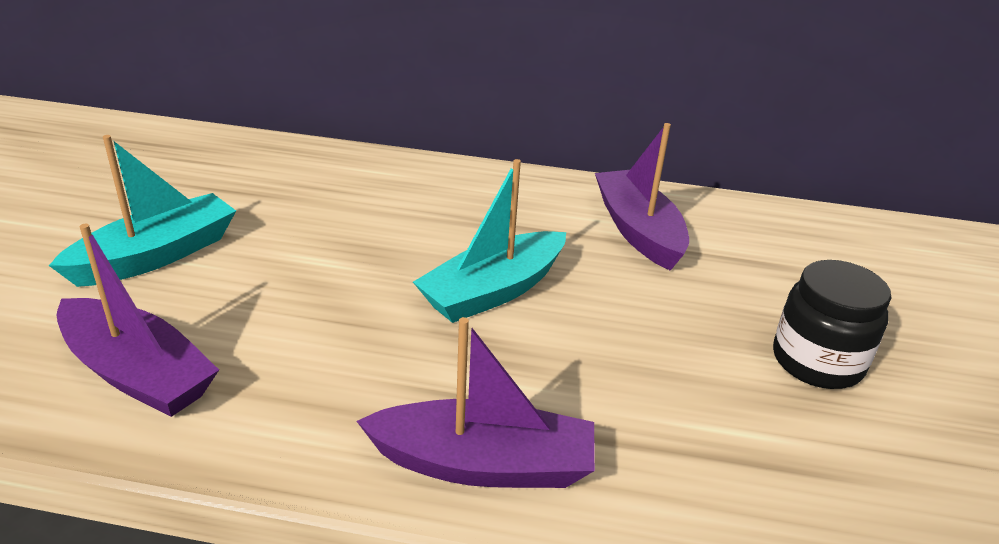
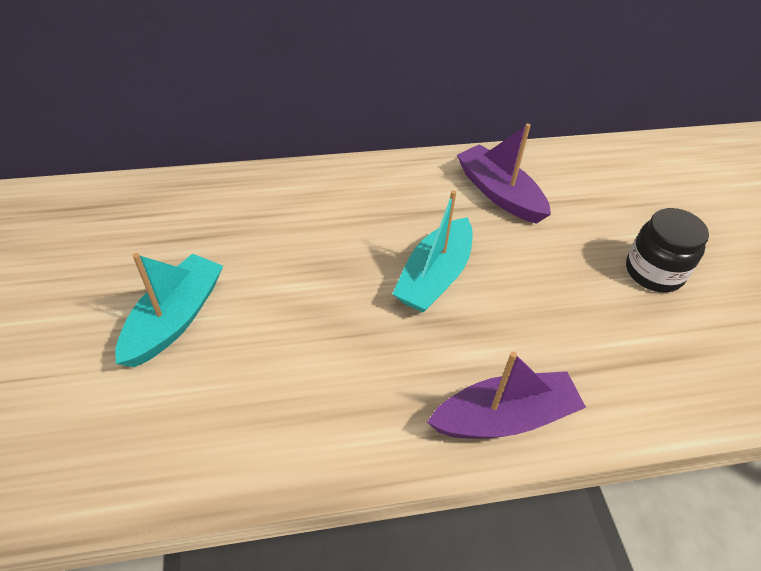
camera: 20 degrees left, 15 degrees up
(138, 373) = (237, 427): purple boat -> none

